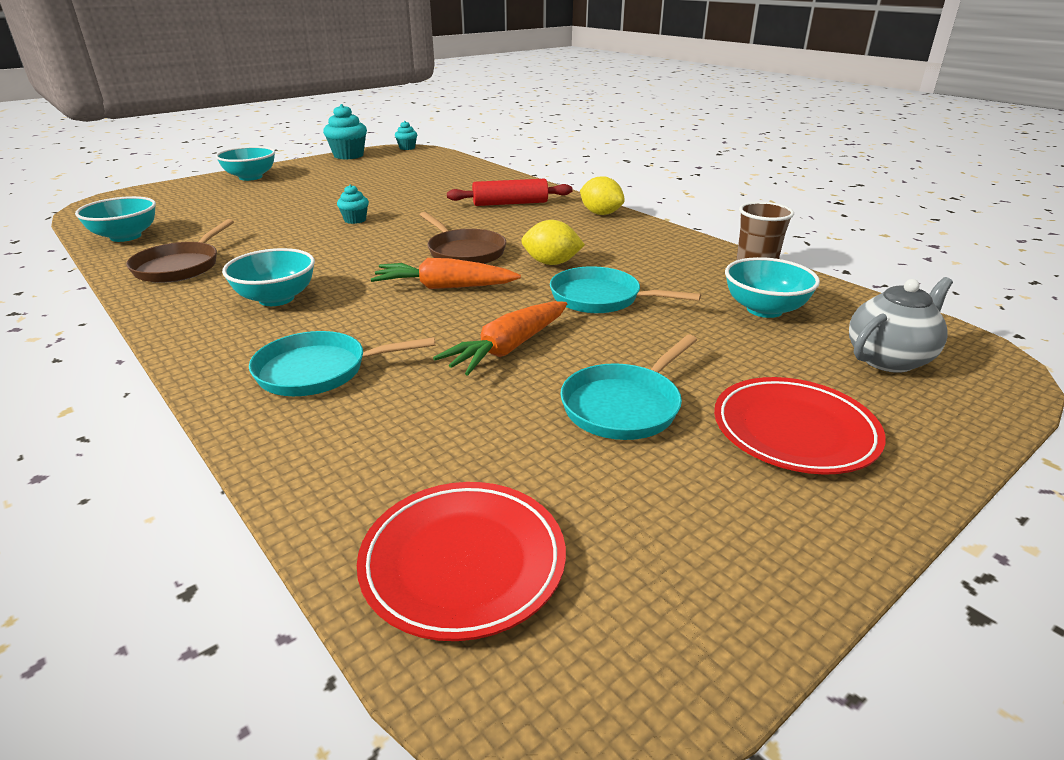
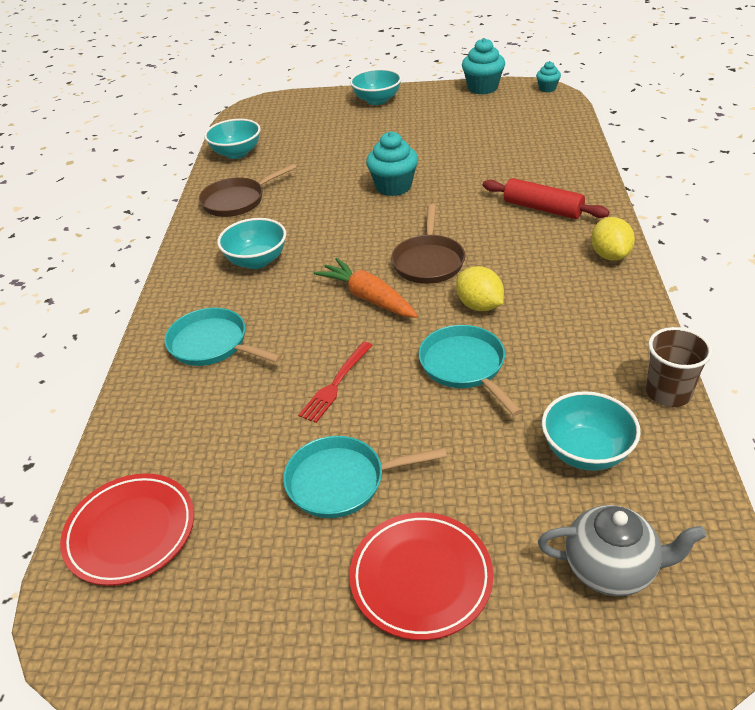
camera: 45 degrees right, 10 degrees up
(355, 220) = (393, 187): turquoise cupcake -> turquoise cupcake, size x1.80
(507, 349) = (335, 385): orange carrot -> red fork

